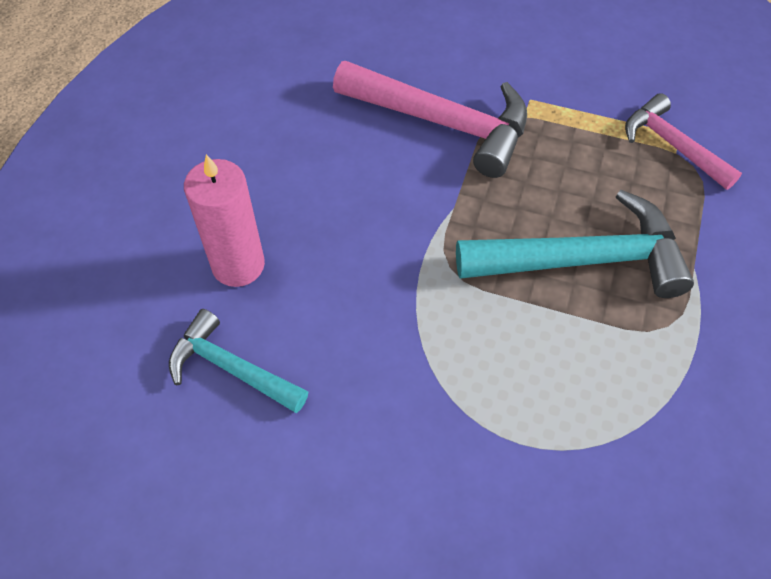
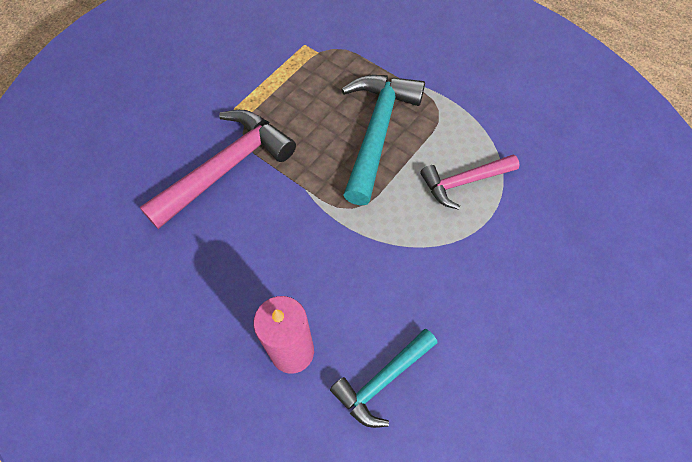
camera: 70 degrees left, 5 degrees up
(672, 145) = (311, 51): pink hammer -> pink hammer (463, 182)

